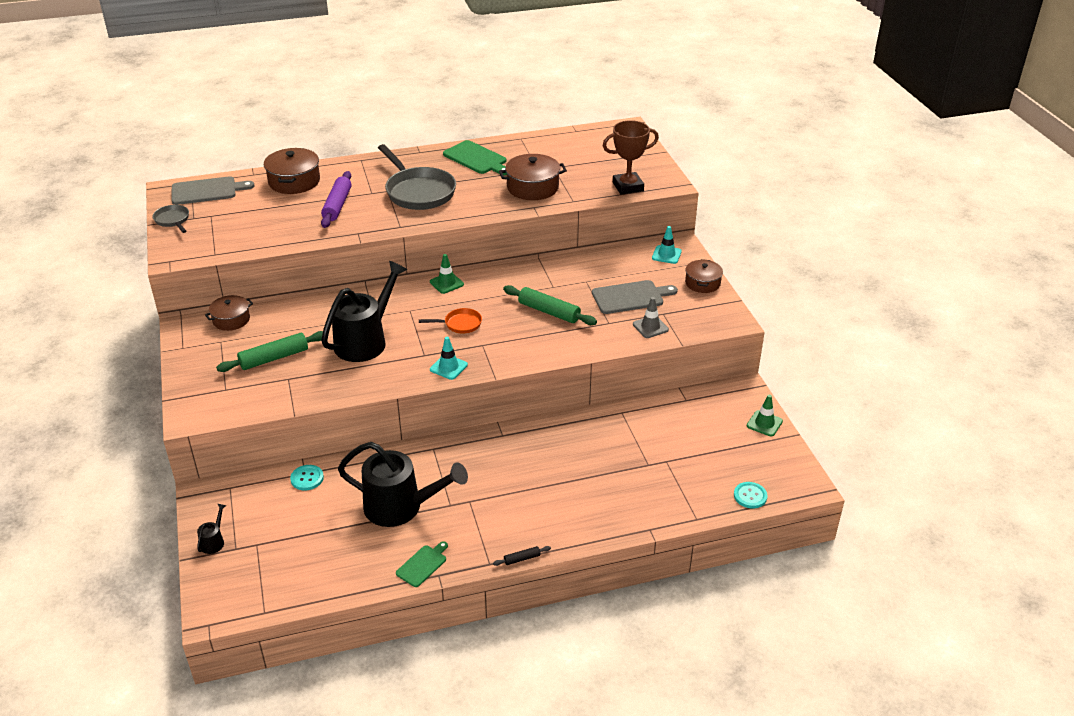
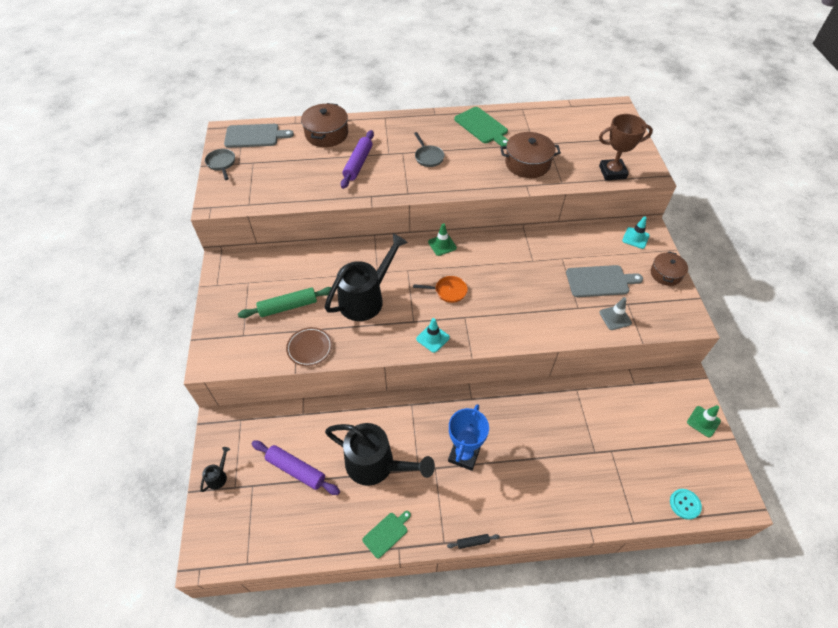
camera: 10 degrees right, 15 degrees up
(231, 320) = (260, 260): brown pot -> none
(306, 524) = (296, 470): none -> purple rolling pin
(307, 392) = (309, 348): none -> brown plate
(307, 478) = (303, 420): turquoise button -> none
(418, 192) = (428, 157): grey pan -> grey pan, size x0.49
(501, 485) = (464, 455): none -> blue trophy
(549, 312) = (526, 288): green rolling pin -> none

